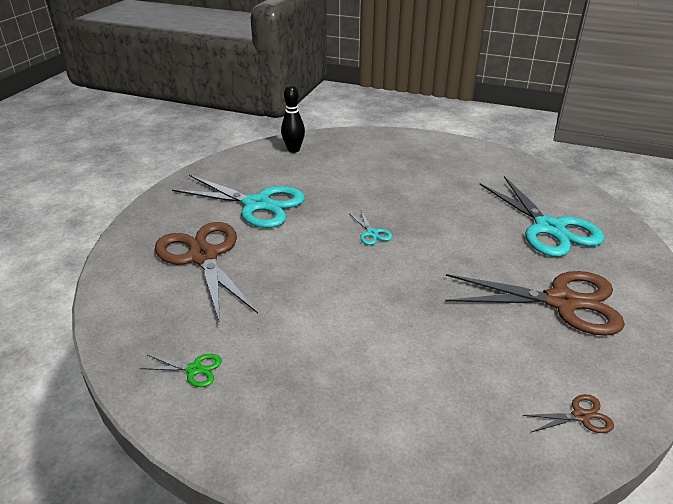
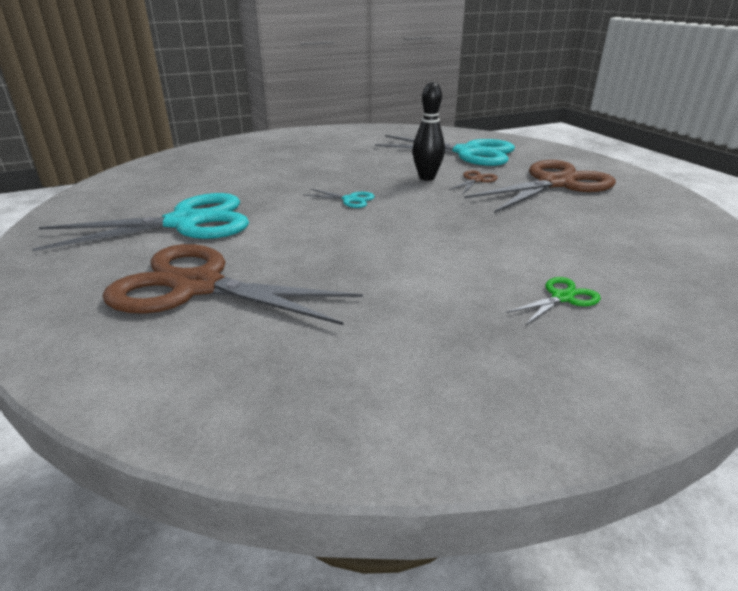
camera: 45 degrees left, 5 degrees down
(194, 369) = (389, 382): green scissors -> green scissors (562, 297)
(293, 150) = (149, 174): black bowling pin -> black bowling pin (427, 178)
(580, 416) = (689, 230): brown scissors -> brown scissors (475, 180)

